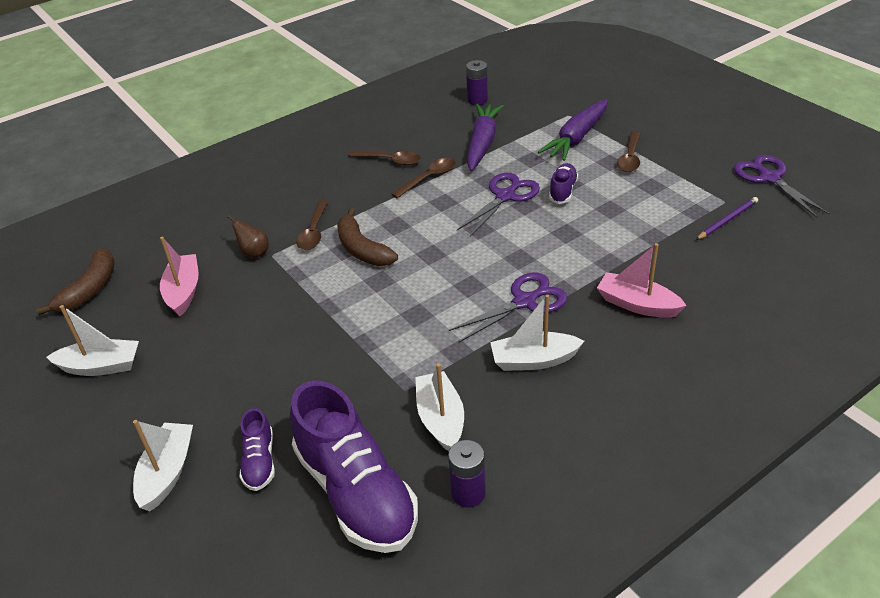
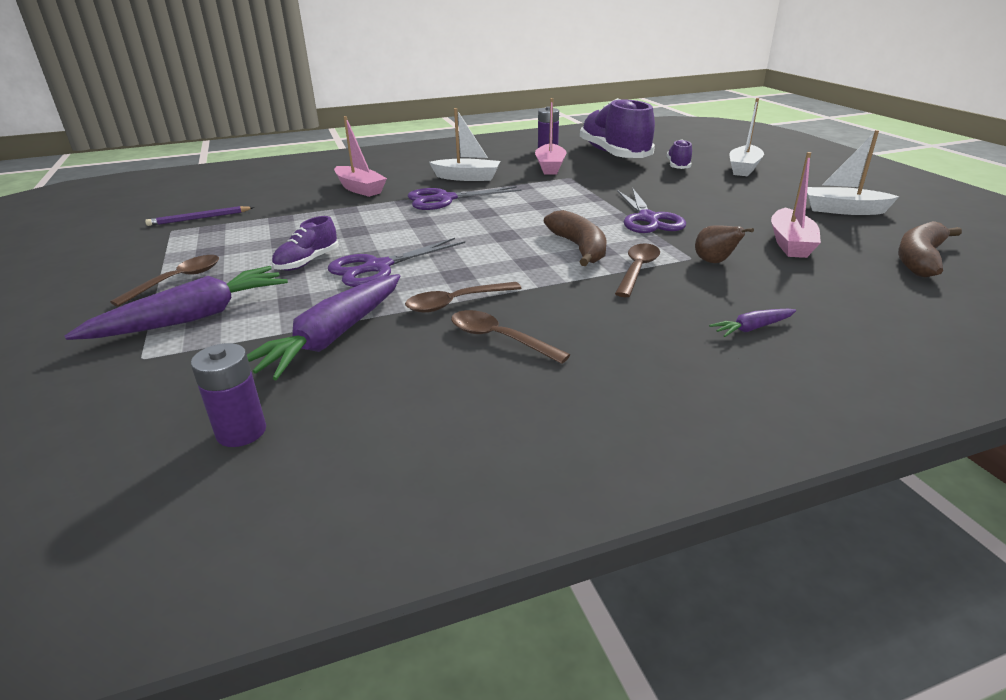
camera: 165 degrees left, 10 degrees down
(245, 196) = (752, 328): none -> purple carrot
(441, 419) = (550, 167): white boat -> pink boat
(769, 178) = (90, 239): purple scissors -> purple scissors (648, 219)

